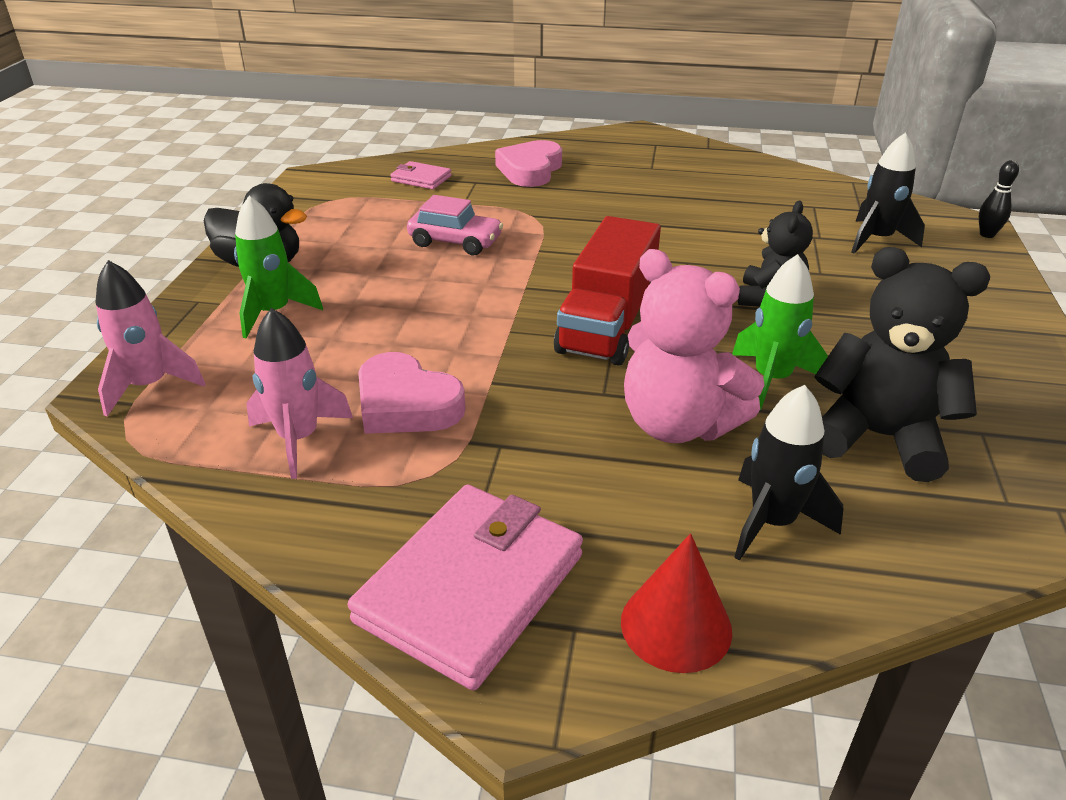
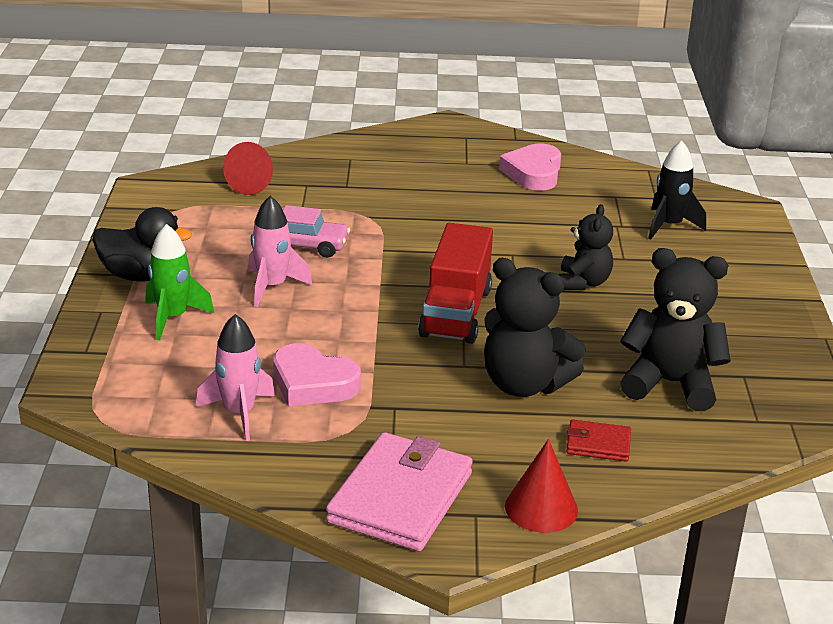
camera: 10 degrees left, 5 degrees down
(149, 386) = (99, 382): pink rocket -> pink rocket (272, 287)
(421, 179) = (254, 184): pink wallet -> red cone
(530, 170) = (354, 170): pink heart -> pink heart (533, 173)
(678, 424) = (524, 384): pink teddy bear -> black teddy bear
(771, 379) = (590, 347): green rocket -> none
(772, 522) = (598, 444): black rocket -> red wallet
(987, 234) = (760, 217): black bowling pin -> none

